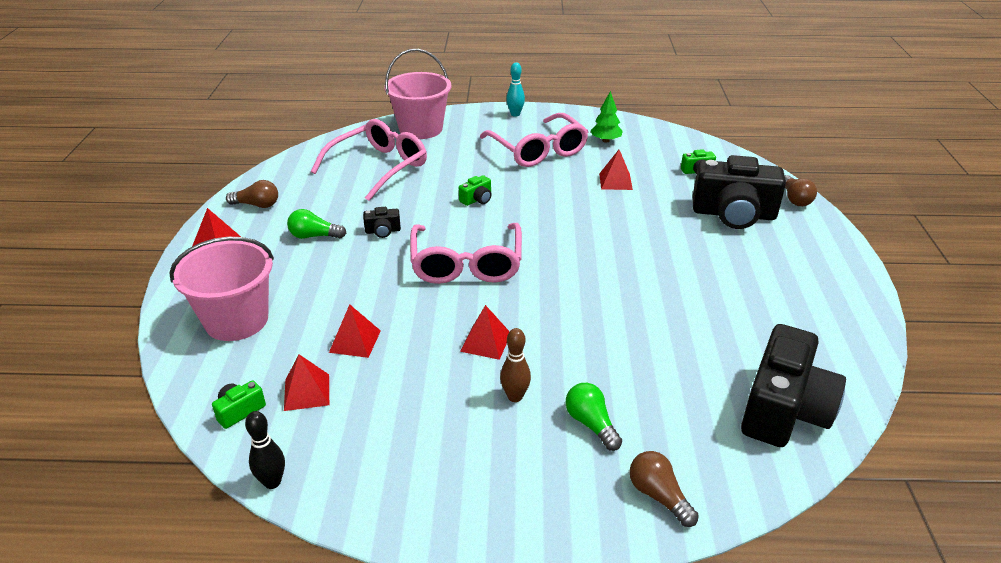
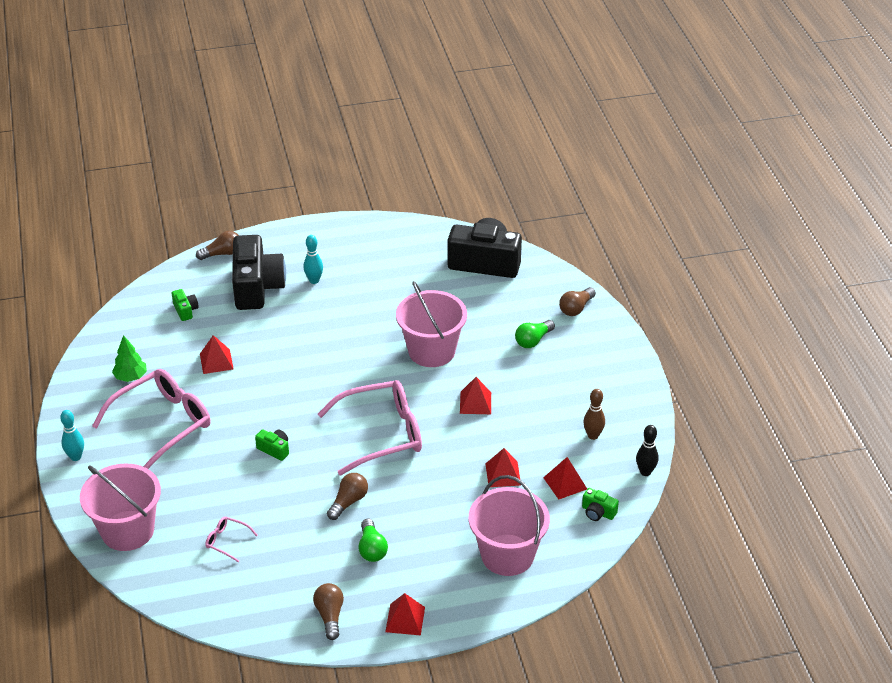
camera: 105 degrees left, 5 degrees up
(379, 167) = (227, 541): pink glasses -> pink glasses, size x0.41
(383, 231) = (348, 502): black camera -> brown light bulb
(515, 397) = (524, 378): brown bowling pin -> brown bowling pin (593, 435)
(594, 322) = (431, 351): none -> pink bucket
(744, 252) = (314, 280): none -> turquoise bowling pin

